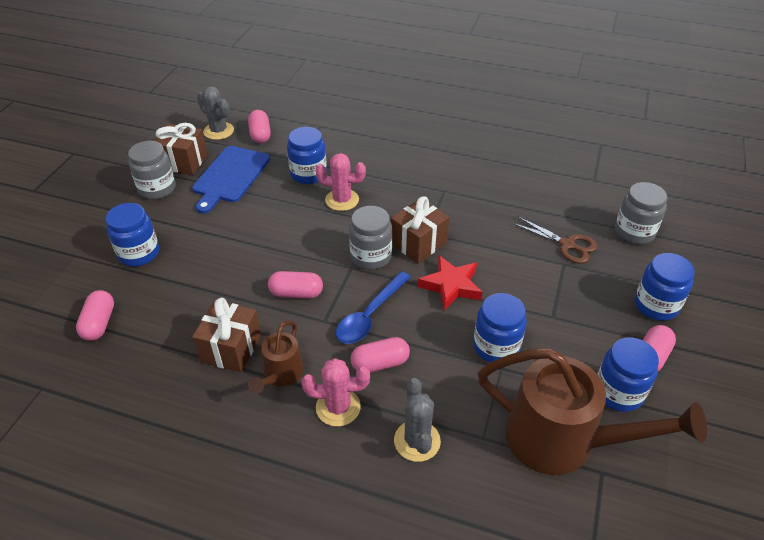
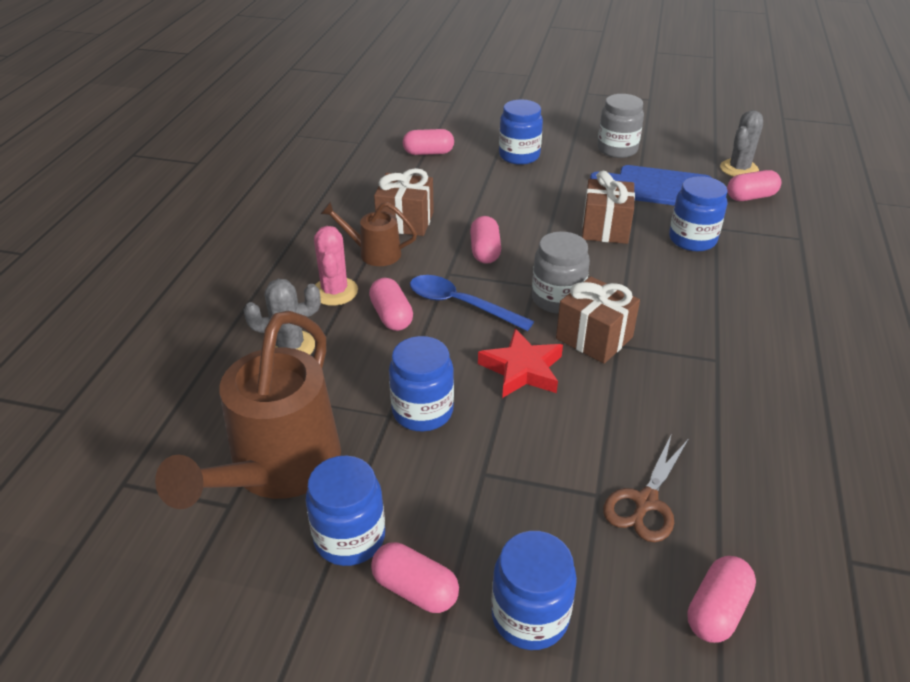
camera: 85 degrees right, 5 degrees down
(183, 162) = (669, 156): brown gift -> brown gift (605, 228)
(342, 200) = (653, 269): pink cactus -> none
(634, 232) = (716, 610): grey jar -> pink capsule

